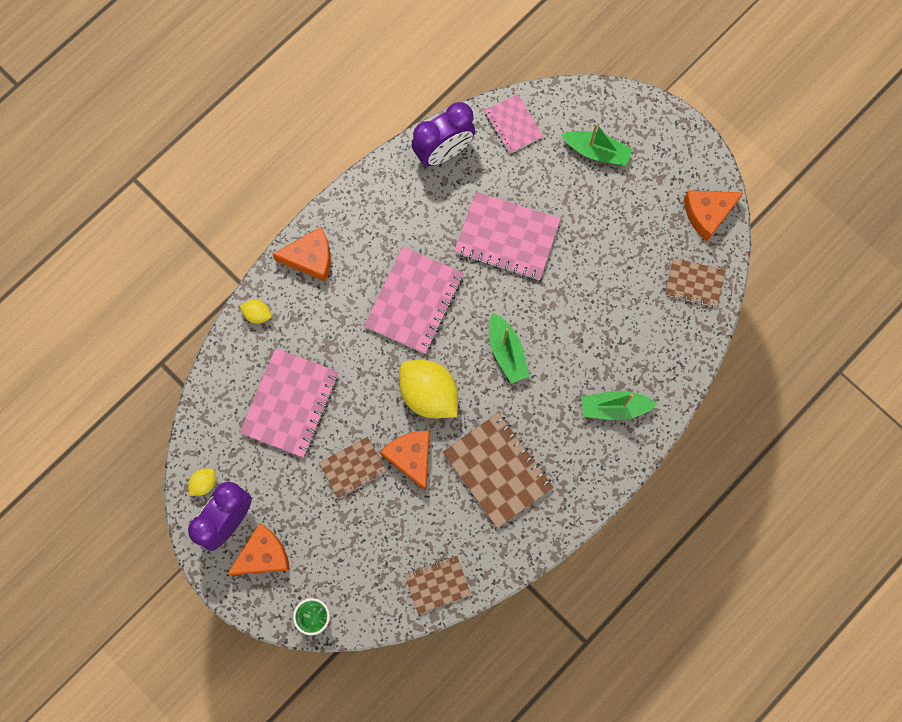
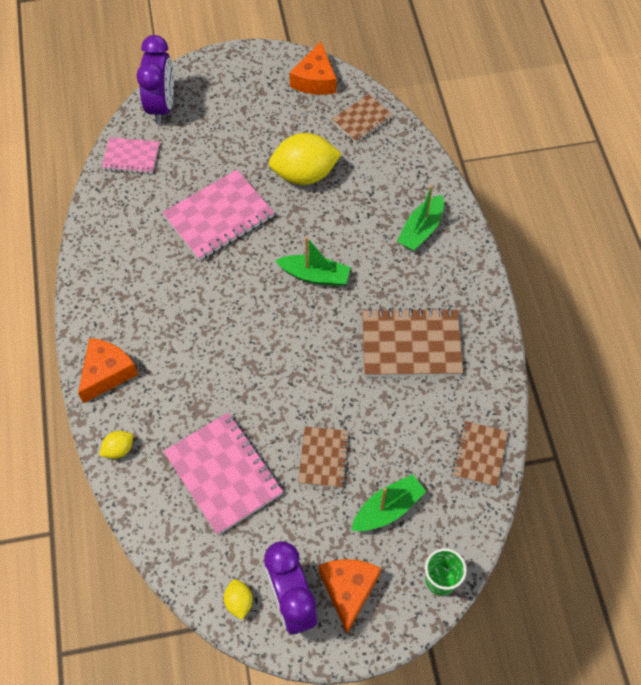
camera: 55 degrees left, 15 degrees down
(411, 457) = (350, 404): orange cheese -> none
(414, 301) = (214, 316): pink notebook -> none
(429, 394) = (305, 355): yellow lemon -> yellow lemon (304, 174)
(443, 152) = (107, 217): purple clock -> purple clock (162, 106)
(596, 152) = (204, 117): green boat -> green boat (388, 508)

